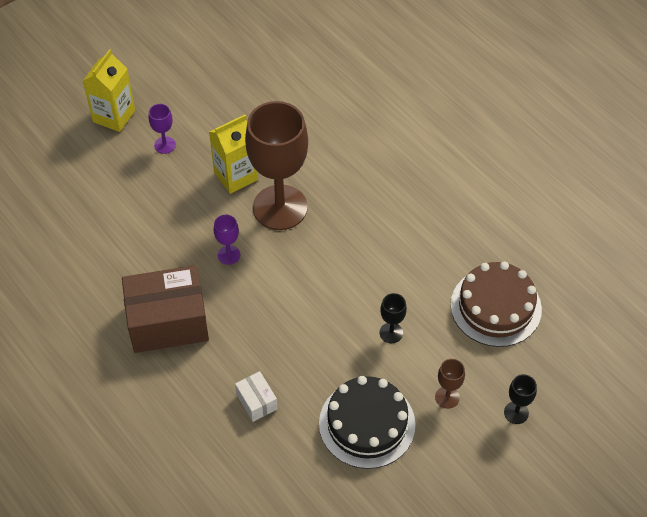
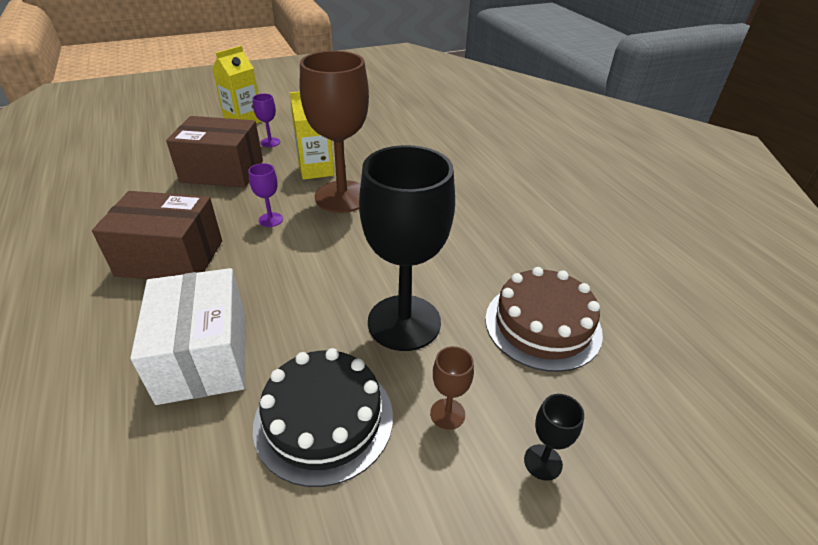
camera: 15 degrees right, 15 degrees down
(142, 202) = (222, 171): none -> brown box
(256, 401) = (204, 356): white box -> white box, size x2.19
(391, 333) = (404, 322): black goblet -> black goblet, size x2.46

